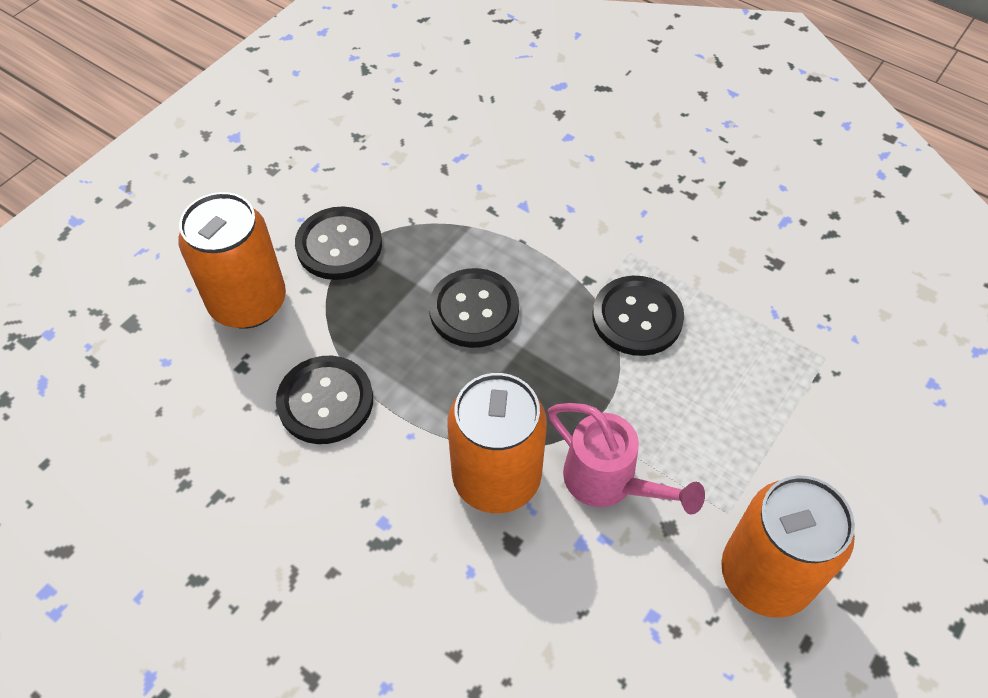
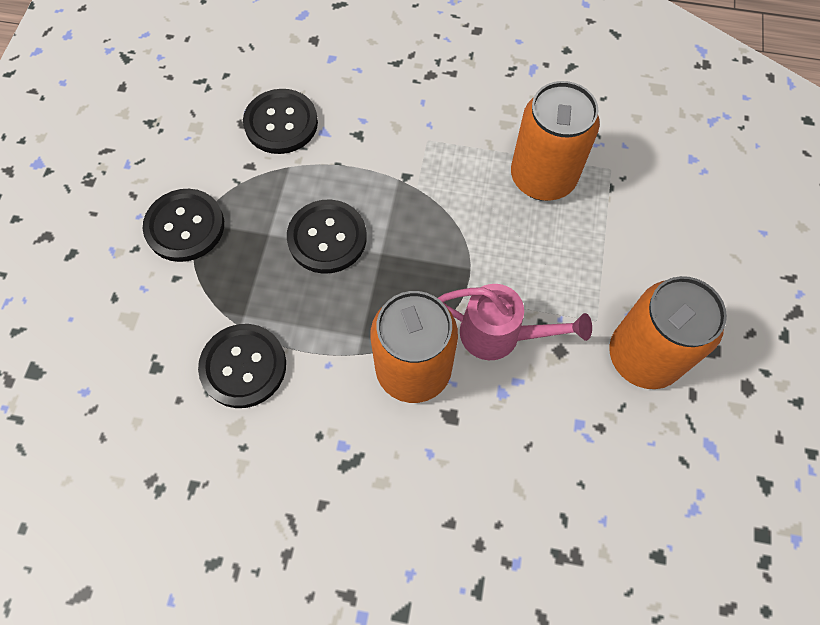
camera: 25 degrees left, 10 degrees up
(248, 302) = (131, 309): orange can -> orange can (542, 178)
(637, 317) = (458, 192): black button -> black button (281, 123)

